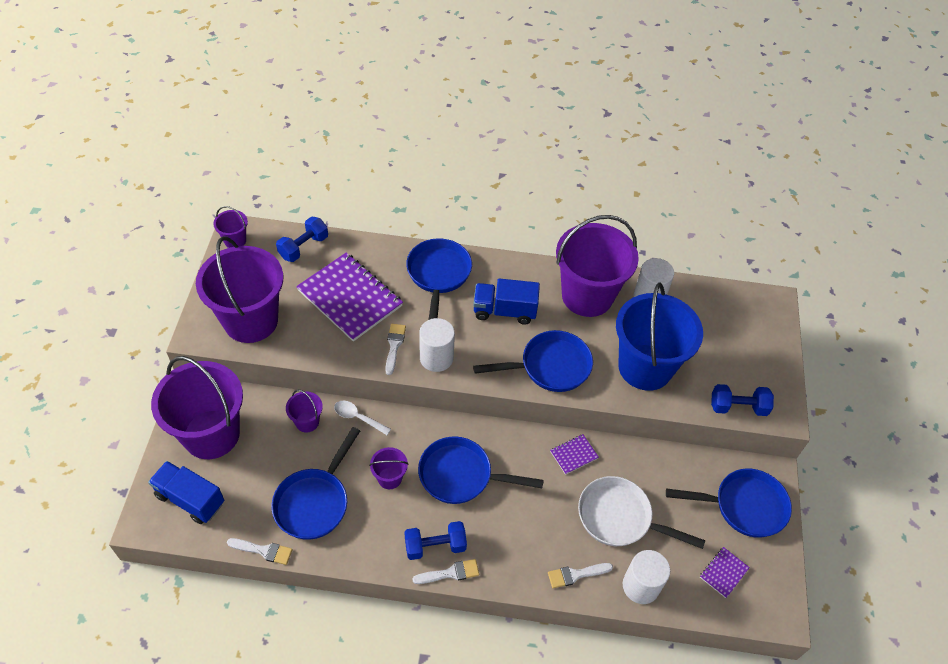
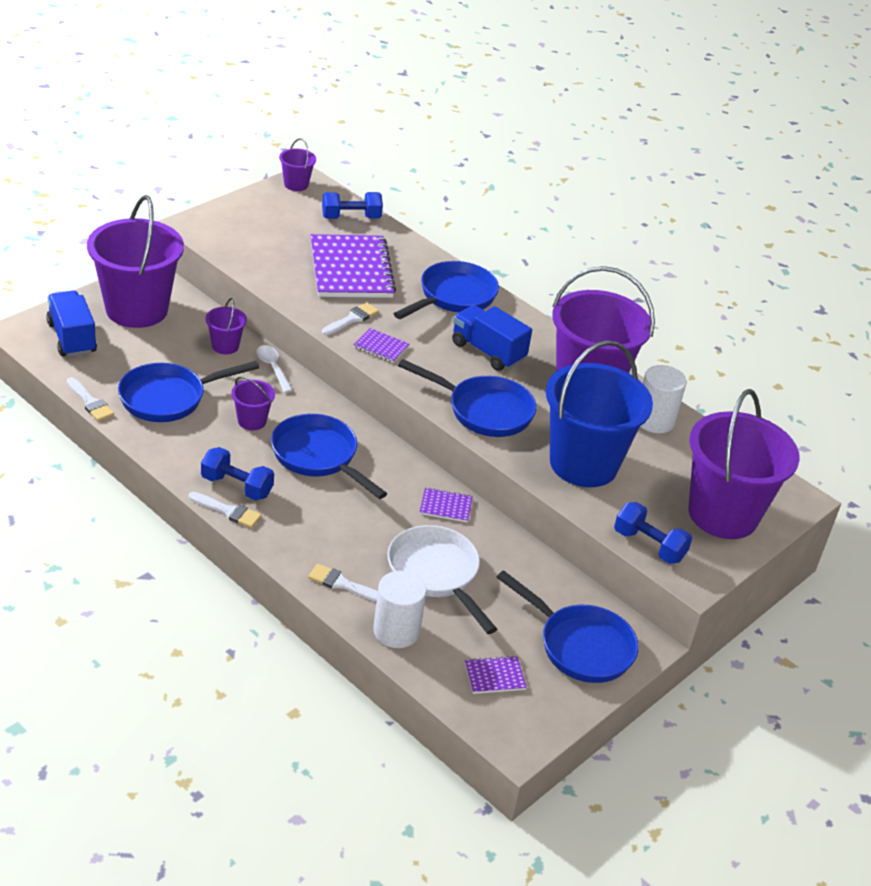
camera: 35 degrees right, 15 degrees down
(251, 320) = (246, 239): purple bucket -> purple bucket (723, 514)
(436, 358) = (381, 347): white cylinder -> purple notebook

